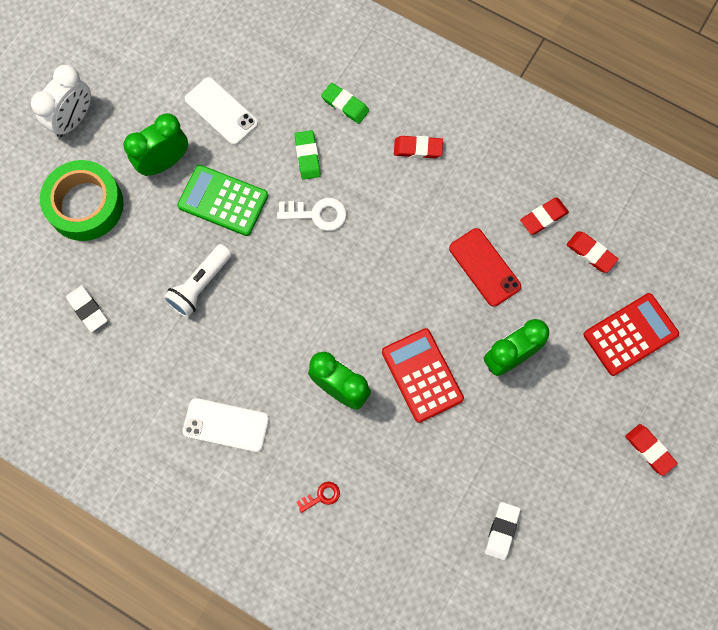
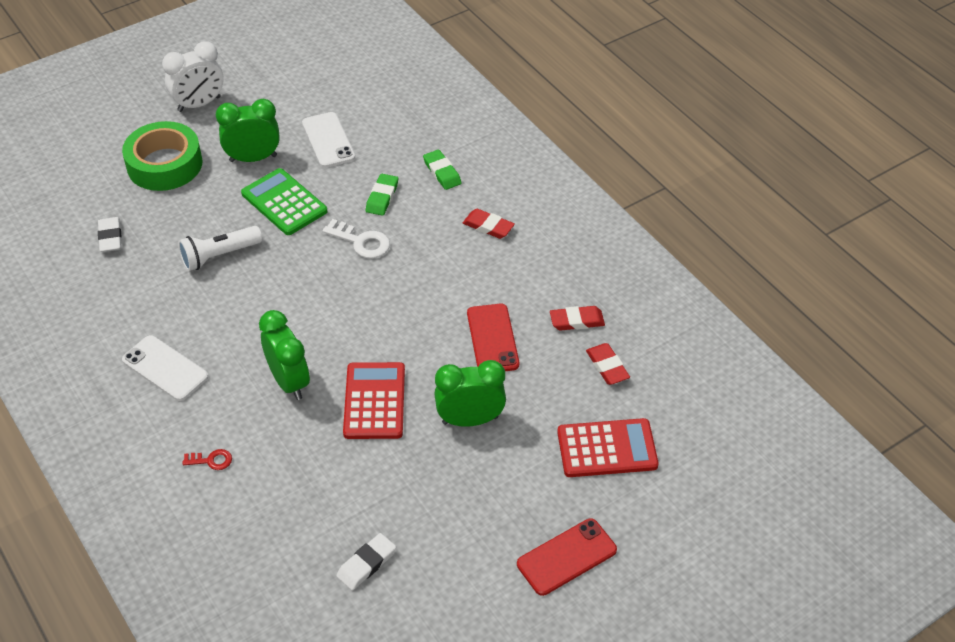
camera: 25 degrees right, 25 degrees down
(649, 450) = (566, 557): red eraser -> red phone

